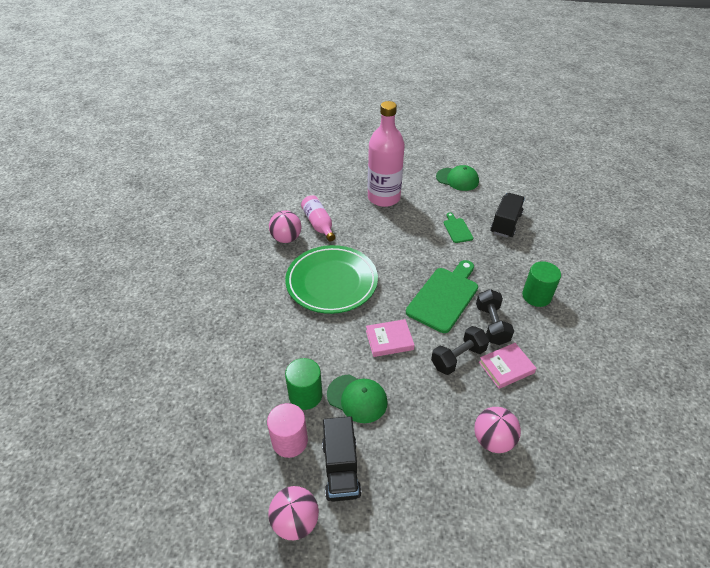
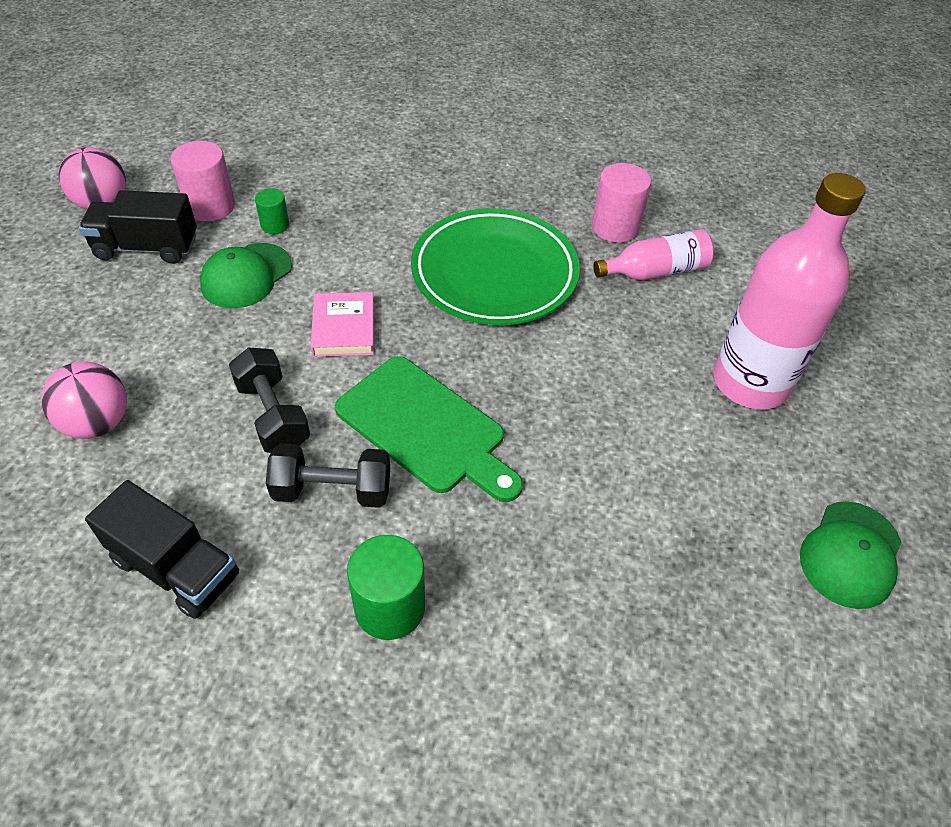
camera: 95 degrees right, 5 degrees up
(286, 238) = (615, 227): pink ball -> pink cylinder
(305, 395) = (275, 225): green cylinder -> green cylinder, size x0.57
(457, 229) = (637, 502): green cutting board -> none
(505, 223) = (659, 622): black truck -> black truck (175, 568)
(506, 367) = (224, 485): pink book -> none

